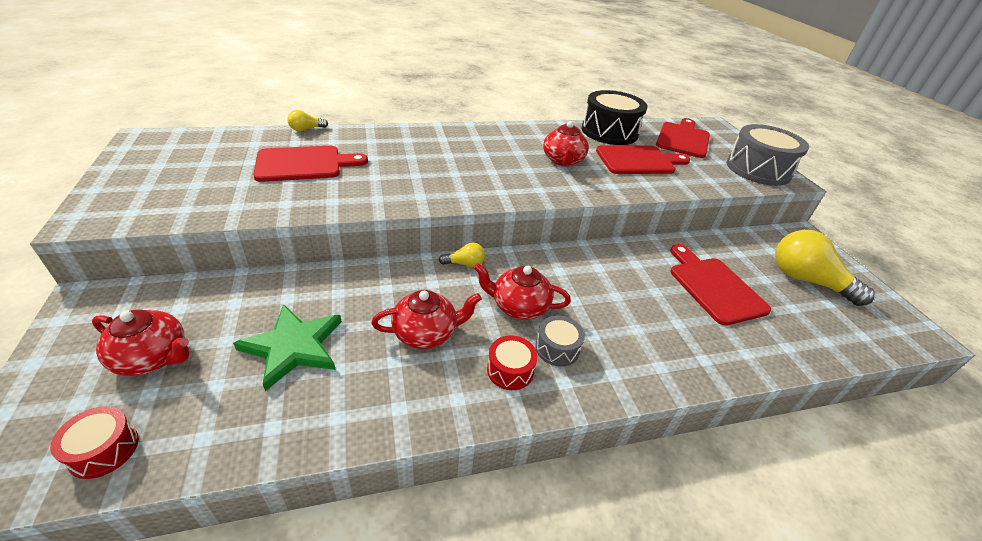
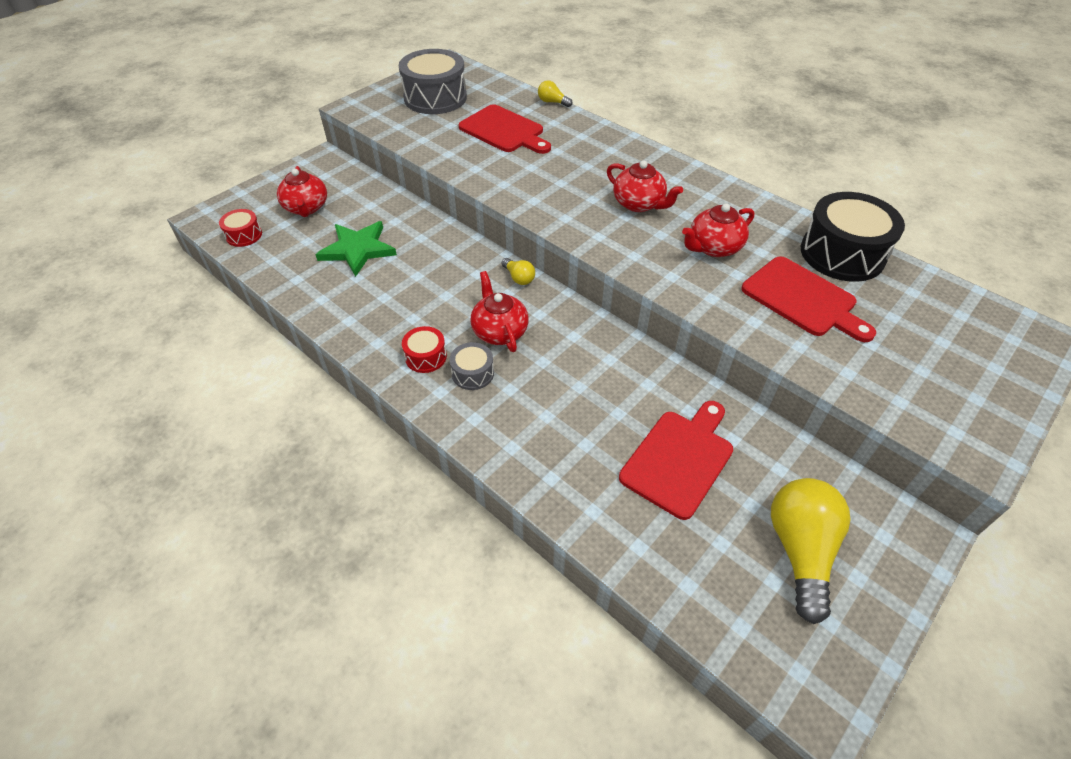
camera: 60 degrees right, 10 degrees up
(426, 333) = (423, 298): red teapot -> red teapot (639, 204)
(683, 139) = (934, 319): red cutting board -> none
(758, 169) = (959, 414): grey drum -> grey drum (435, 98)

